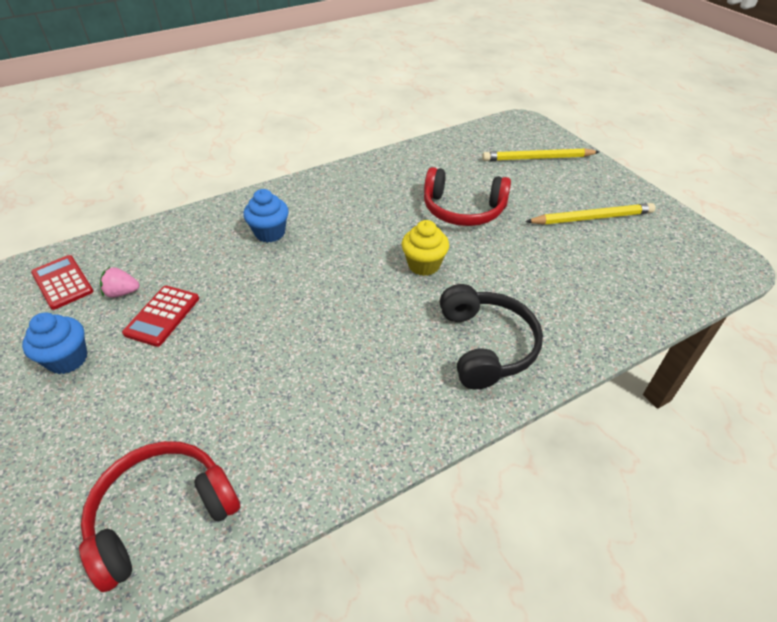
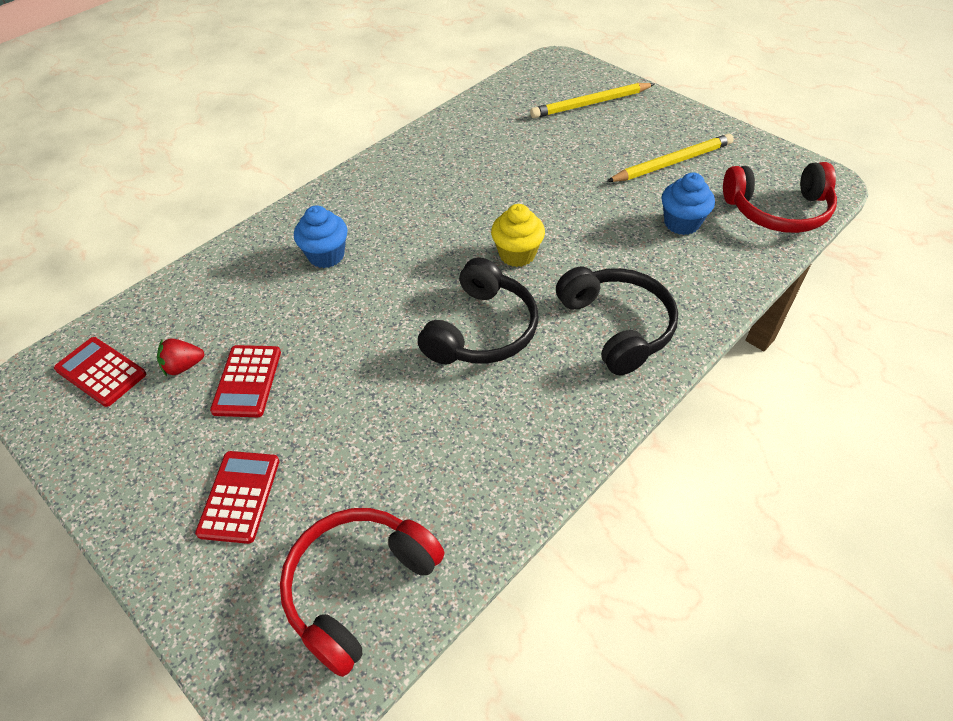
camera: 15 degrees left, 5 degrees up
(68, 359) = (159, 458): blue cupcake -> blue cupcake (681, 223)
(109, 407) = (239, 496): none -> red calculator
(122, 293) = (183, 366): pink strawberry -> red strawberry
(367, 320) = (482, 330): none -> black headphones
(463, 210) = (533, 181): red headphones -> red headphones (778, 210)

